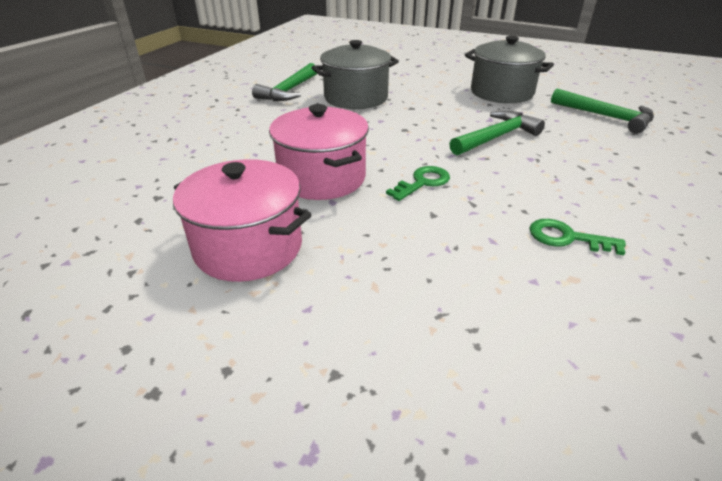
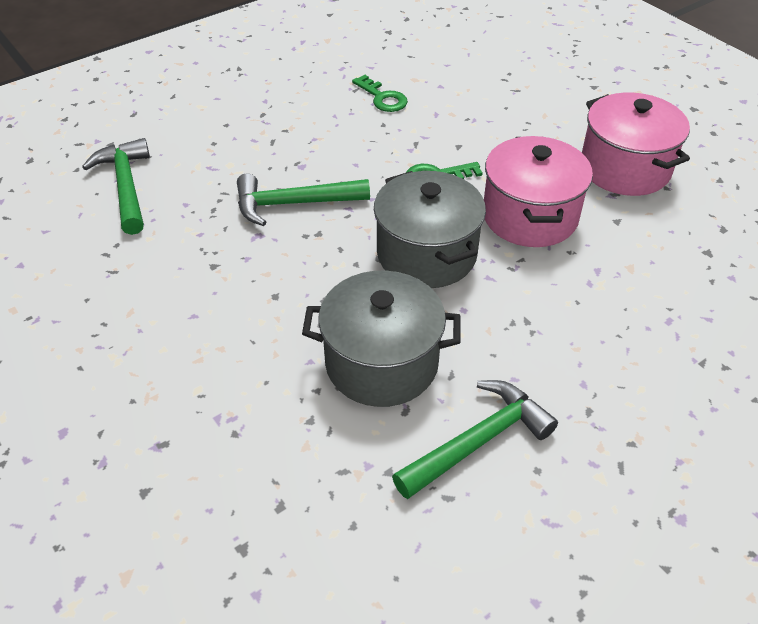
camera: 150 degrees left, 10 degrees up
(501, 92) = (159, 284): grey pot -> grey pot (426, 254)

